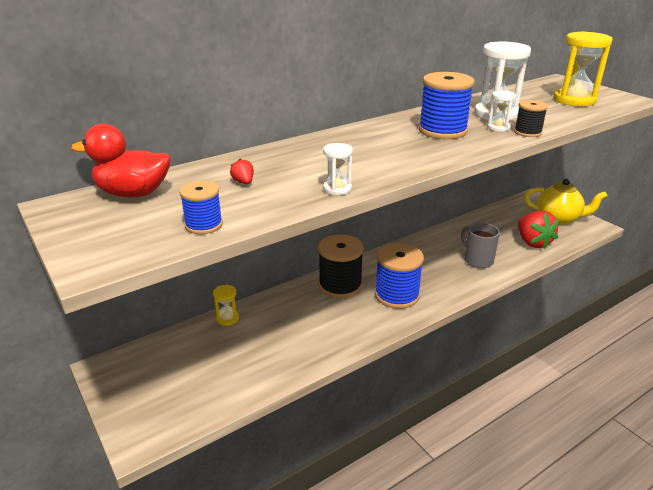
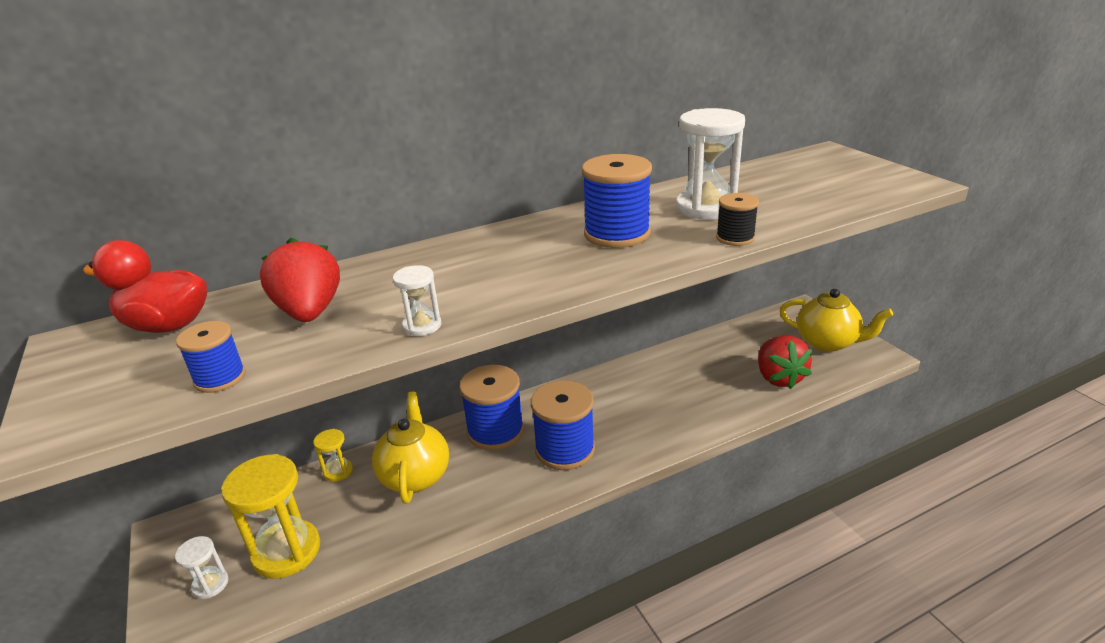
camera: 10 degrees right, 0 degrees up
(243, 182) = (310, 312): red strawberry -> red strawberry, size x2.38
(290, 318) = (415, 476): none -> yellow teapot
(340, 285) = (495, 431): black spool -> blue spool
(477, 260) = (692, 402): grey mug -> none
(498, 128) = (697, 230): white hourglass -> white hourglass (210, 584)
(574, 100) = (831, 185): yellow hourglass -> yellow hourglass (286, 551)

